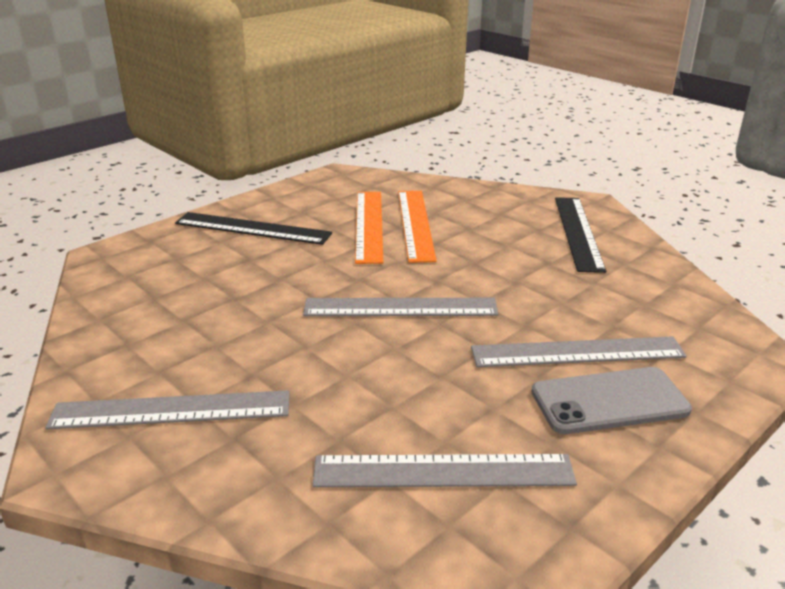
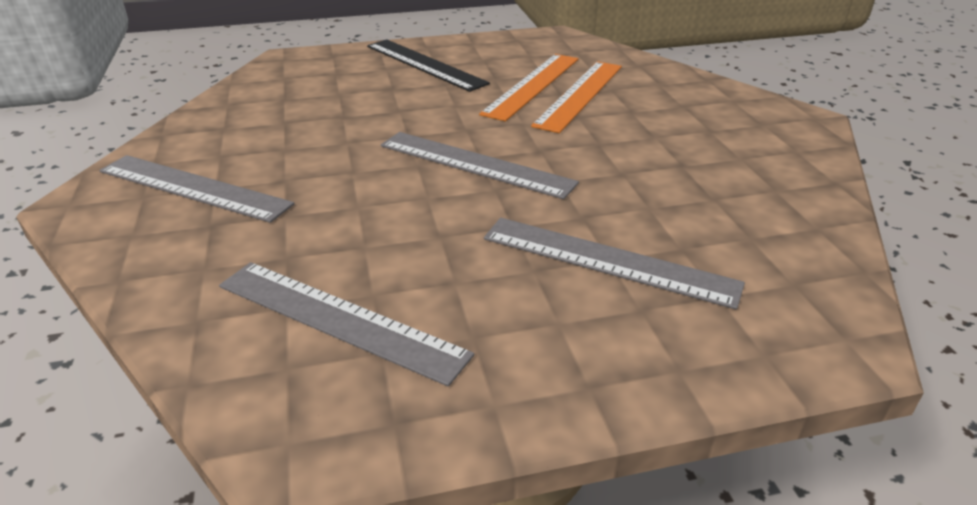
camera: 30 degrees right, 5 degrees up
(577, 232) = (755, 144): black ruler -> none
(609, 401) = (585, 320): grey phone -> none

